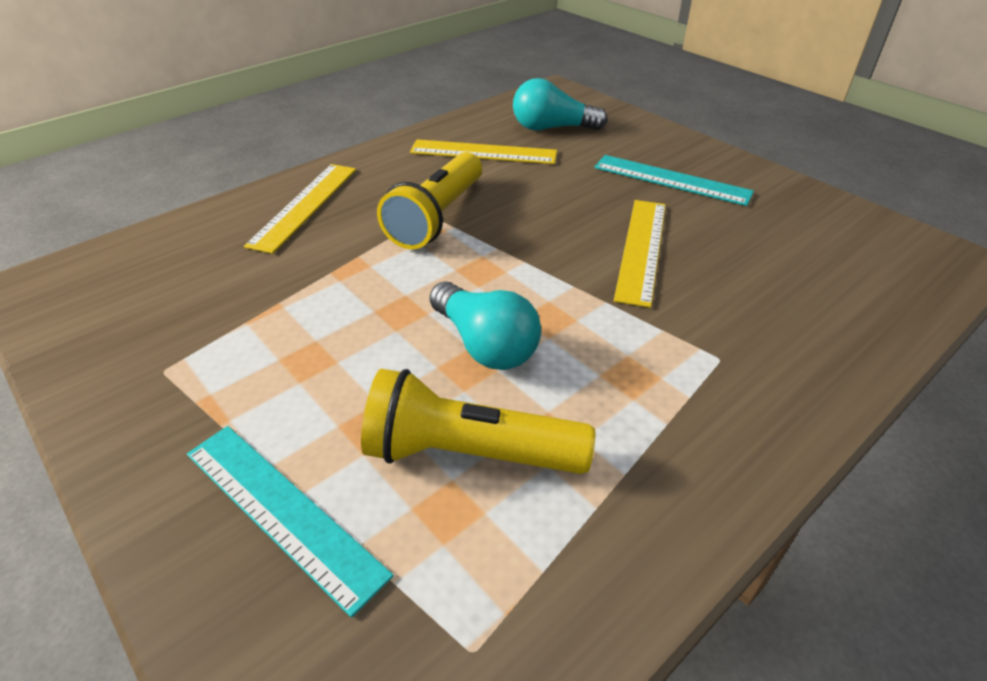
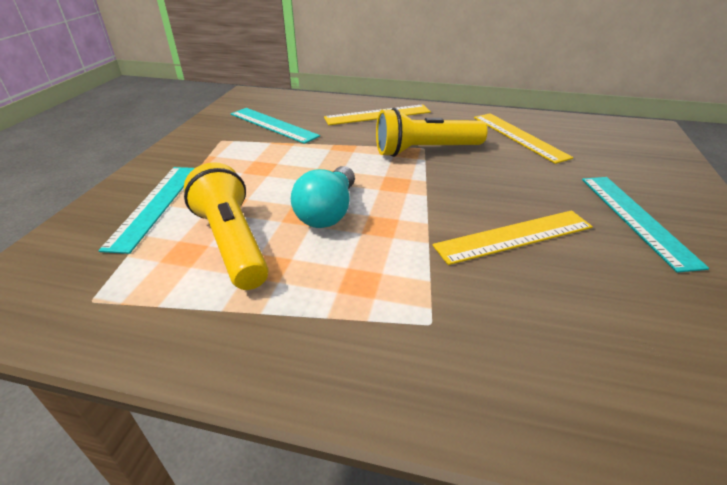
camera: 55 degrees right, 5 degrees down
(194, 300) = (273, 125): none -> turquoise ruler
(552, 128) = (598, 146): turquoise light bulb -> none

